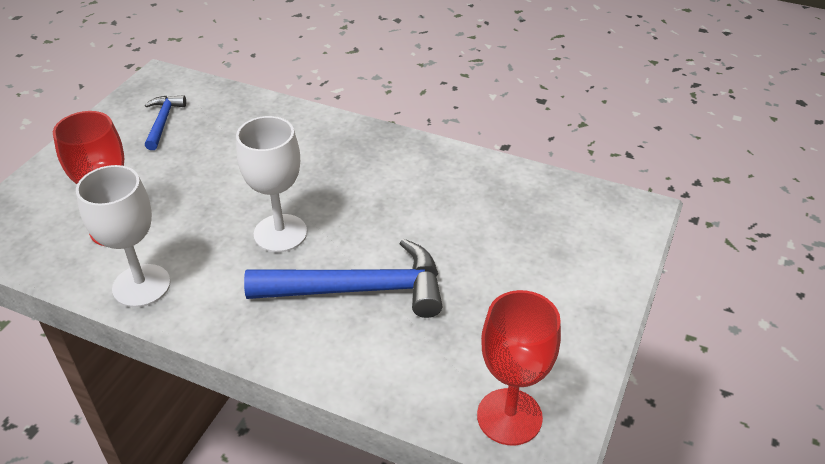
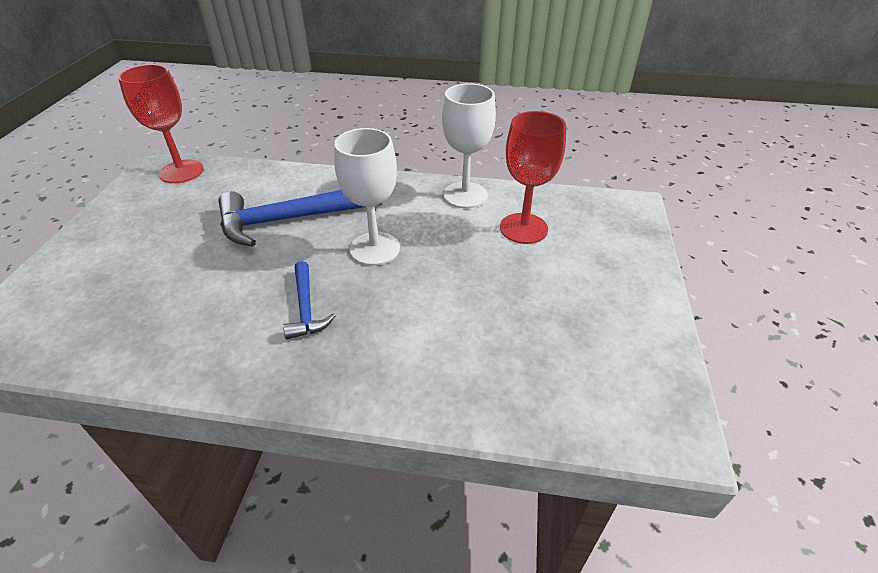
camera: 165 degrees right, 0 degrees up
(163, 122) = (590, 351): blue hammer -> blue hammer (306, 308)

